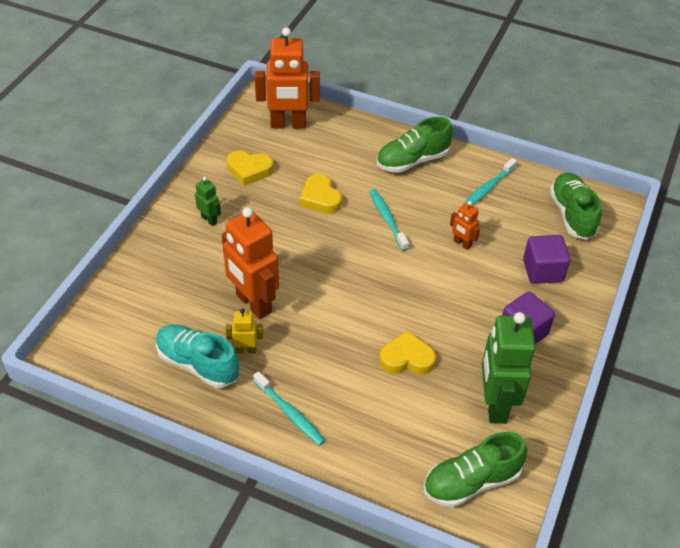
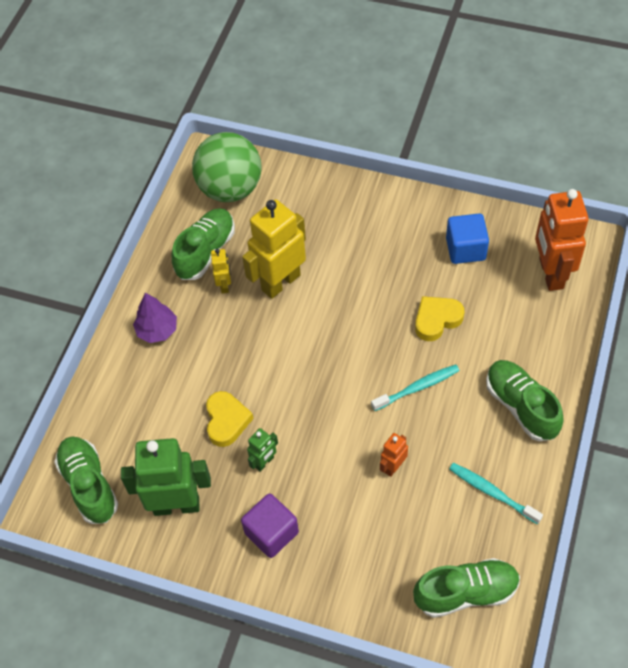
camera: 90 degrees right, 10 degrees up
(118, 337) = (230, 188): none -> green ball
(197, 364) = (206, 252): turquoise shoe -> green shoe
(209, 219) = (385, 228): green robot -> green robot (264, 462)
(249, 170) = (465, 249): yellow heart -> blue cube
(253, 304) = (280, 282): orange robot -> yellow robot
(290, 413) = (157, 330): turquoise toothbrush -> purple tree
(542, 271) = (365, 555): purple cube -> none

